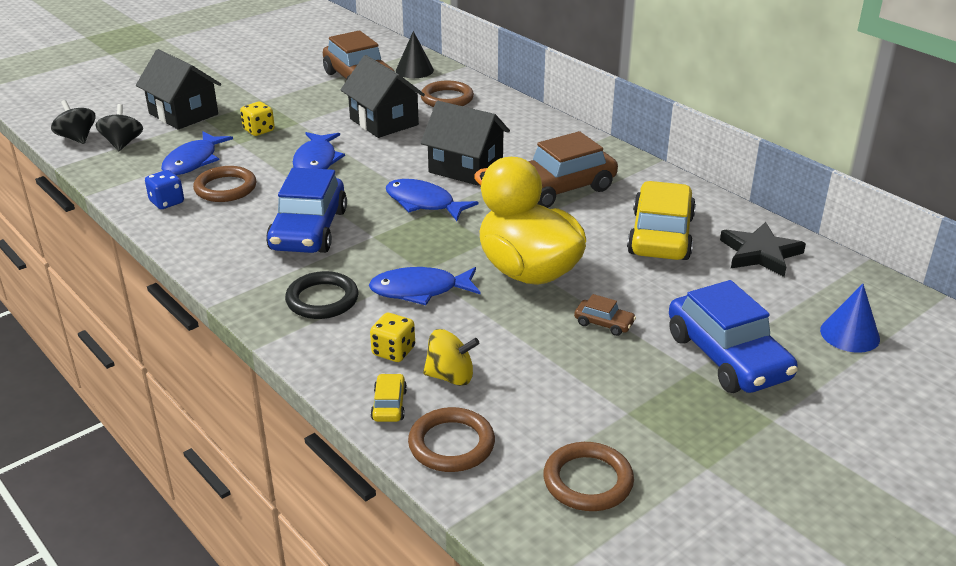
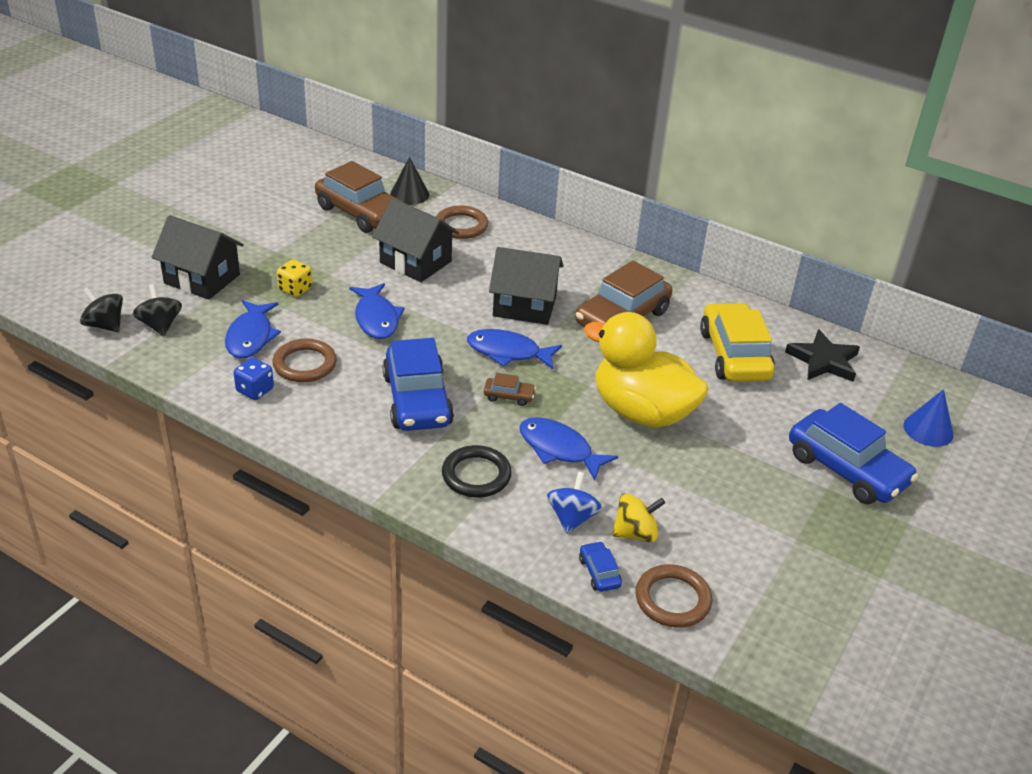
camera: 20 degrees left, 5 degrees up
(389, 405) = (599, 572): yellow car -> blue car
(393, 351) = (572, 518): yellow dice -> blue spinning top
(420, 290) = (559, 449): blue fish -> blue fish turned 60 degrees clockwise
(588, 481) = (798, 609): brown ring -> none
(604, 323) = (733, 455): brown car -> brown car (509, 396)

